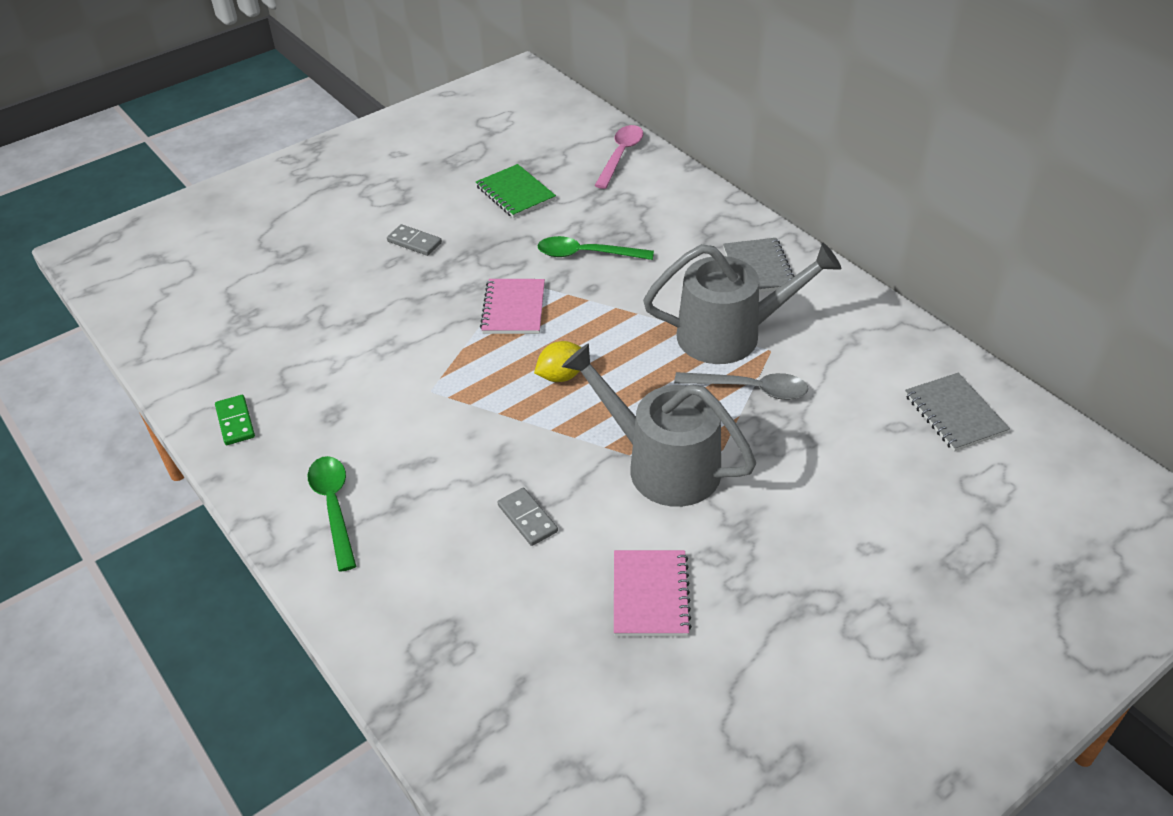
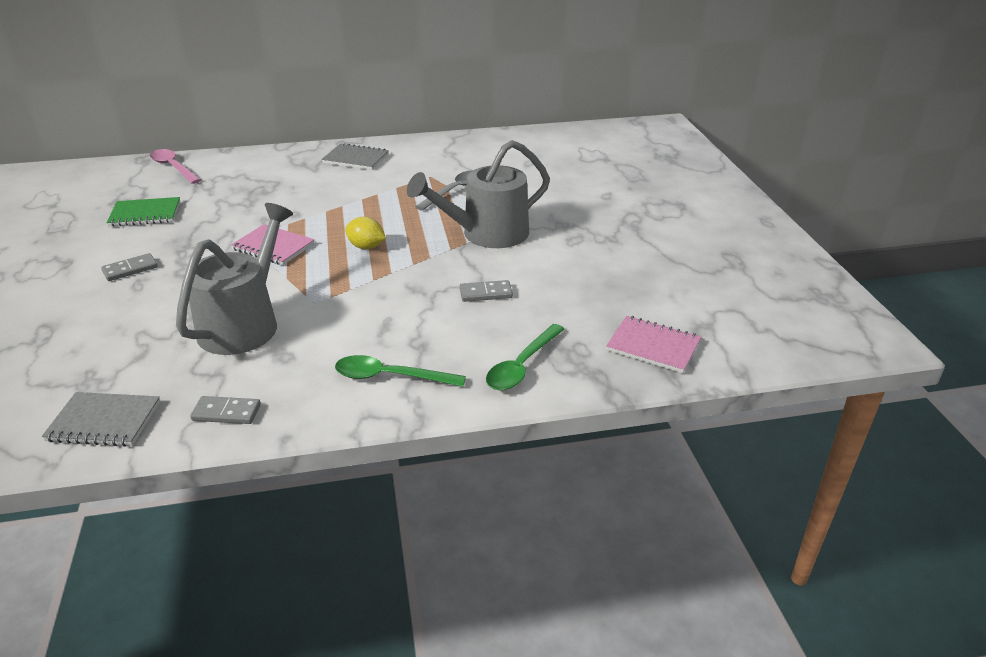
camera: 65 degrees left, 10 degrees down
(235, 422) = (226, 412): green domino -> grey domino
(561, 376) = (366, 247): yellow lemon -> yellow lemon turned 60 degrees counterclockwise
(586, 254) = (257, 206): green spoon -> green spoon (522, 366)
(650, 595) = (588, 267): pink notebook -> pink notebook (653, 346)
(730, 334) = (401, 183): grey watering can -> grey watering can (244, 323)
(954, 414) = (535, 147): grey notebook -> grey notebook (104, 421)

